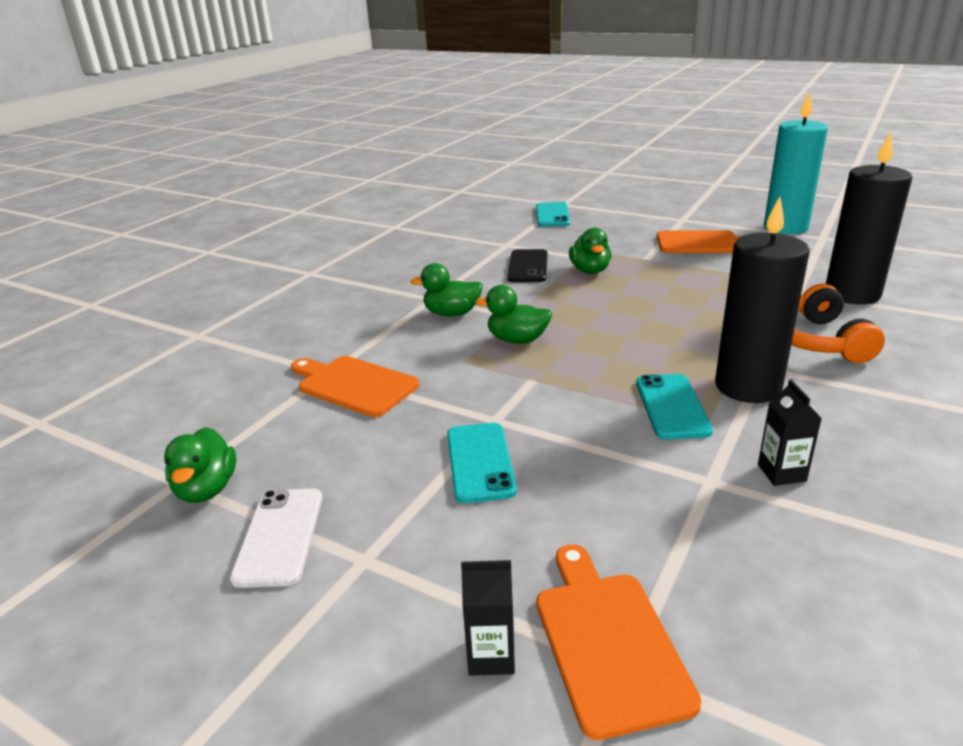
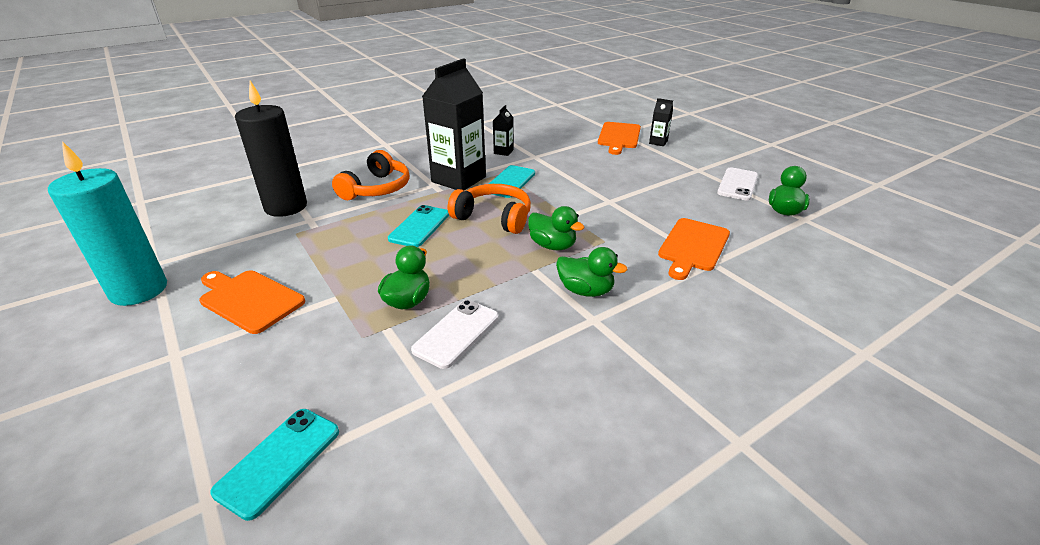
camera: 155 degrees left, 5 degrees up
(354, 385) = (693, 246): orange cutting board -> orange cutting board turned 60 degrees clockwise
(480, 462) = (630, 186): turquoise phone -> turquoise phone (419, 226)
(528, 266) = (456, 333): black phone -> white phone
(618, 349) = (494, 217): none -> orange headphones
(748, 387) = (458, 179): black candle -> black carton

